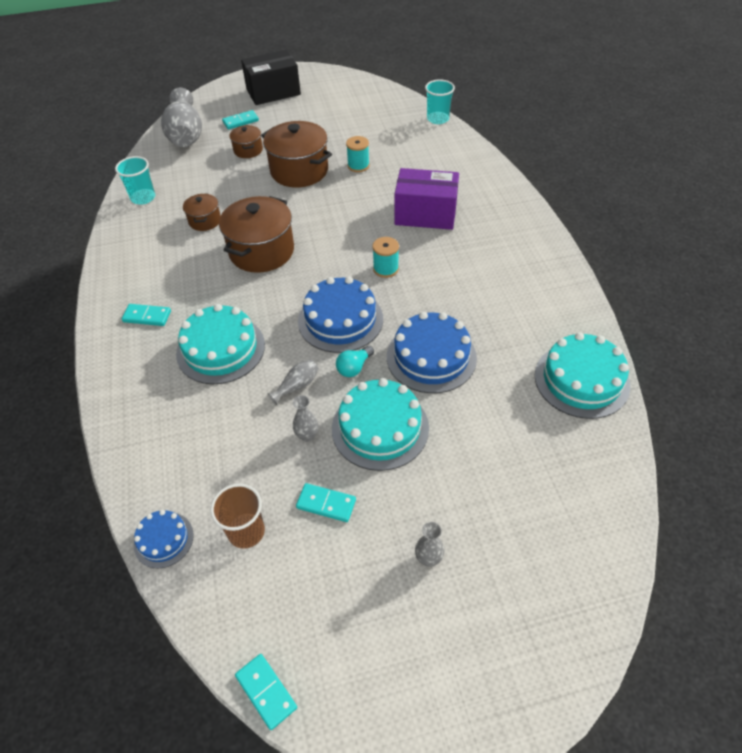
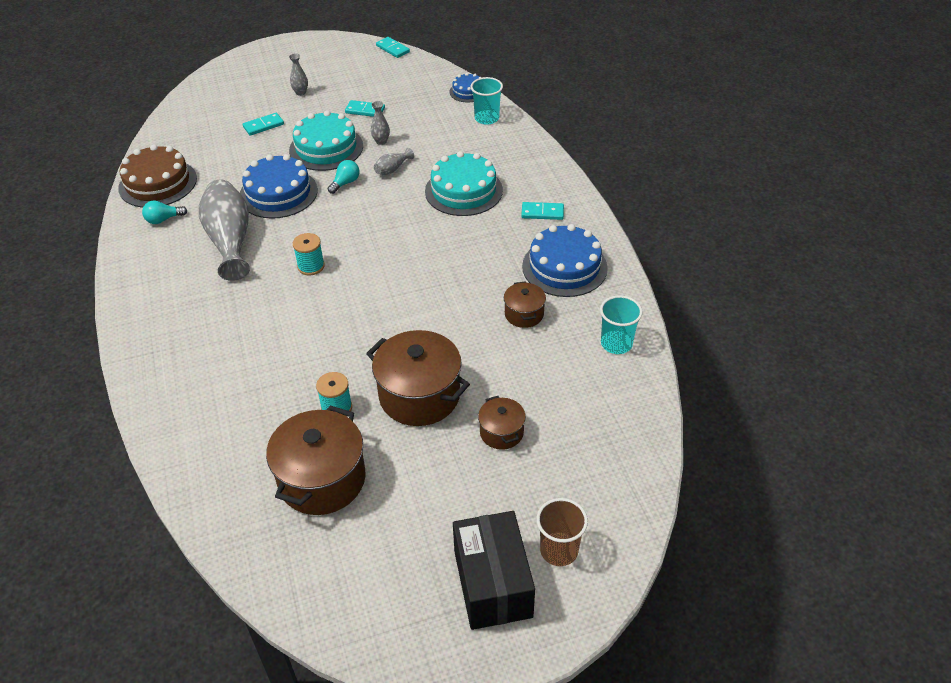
camera: 175 degrees right, 5 degrees down
(186, 135) = (610, 462): grey vase -> grey vase (230, 240)
(240, 121) = (531, 498): turquoise domino -> turquoise domino (263, 126)
(246, 531) = (416, 97): brown cup -> brown cup (559, 550)
(262, 251) = (446, 280): brown pot -> brown pot (322, 479)
(273, 92) = (492, 584): black box -> black box turned 75 degrees counterclockwise
(340, 320) = (358, 218): blue cake -> blue cake (564, 267)
(425, 214) = (256, 333): purple box -> none
(438, 119) = (202, 514): turquoise cup -> turquoise cup (487, 118)
(552, 328) = (163, 219): none -> turquoise light bulb
(581, 380) = (158, 183): turquoise cake -> brown cake

